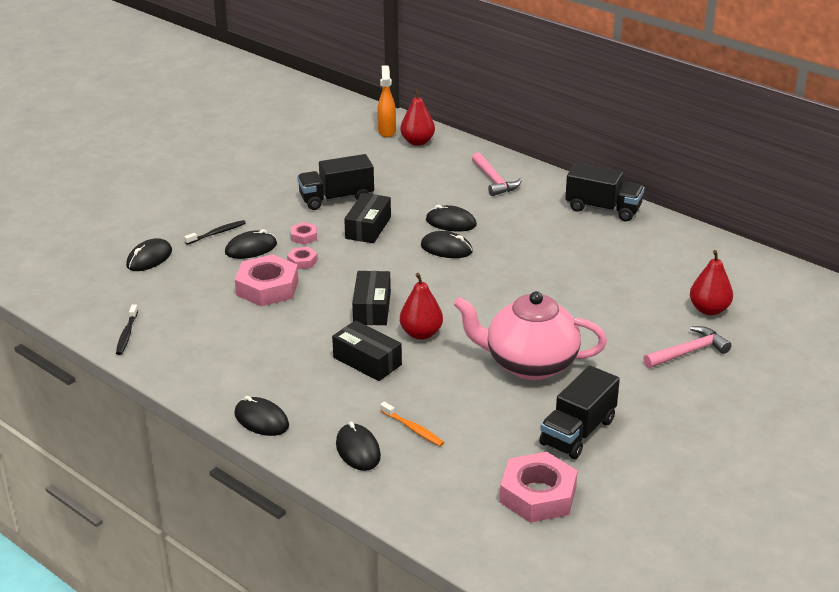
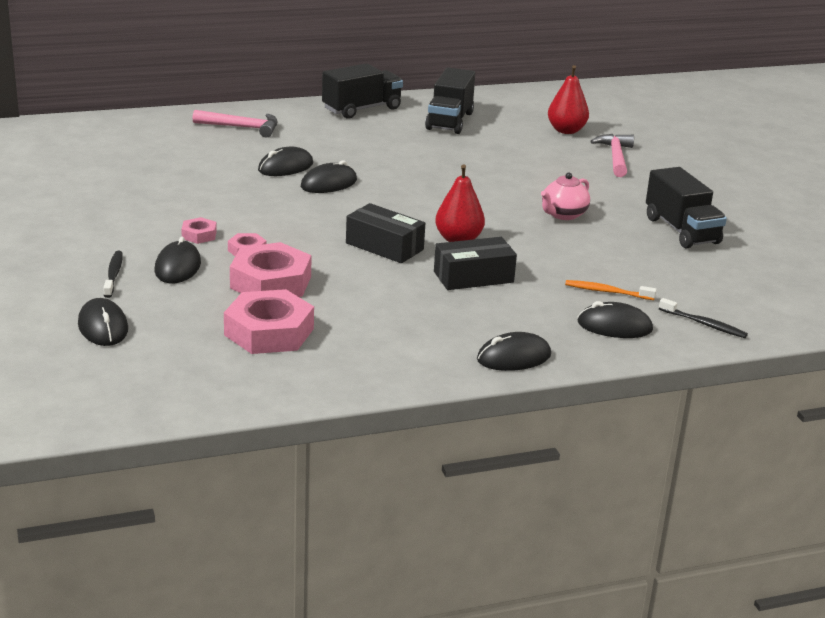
camera: 60 degrees left, 5 degrees down
(127, 334) = (250, 385): black toothbrush -> black toothbrush (704, 324)
(336, 198) = (150, 197): black truck -> black truck (449, 121)
(368, 228) = (233, 202): black box -> none
(387, 131) = (58, 135): orange spray bottle -> none
(413, 429) = (607, 292): orange toothbrush -> orange toothbrush turned 150 degrees counterclockwise
(417, 142) = (107, 130): red pear -> none
(529, 364) = (563, 214): pink teapot -> pink teapot, size x0.50
(538, 495) = (752, 274): pink nut -> pink nut (269, 332)

